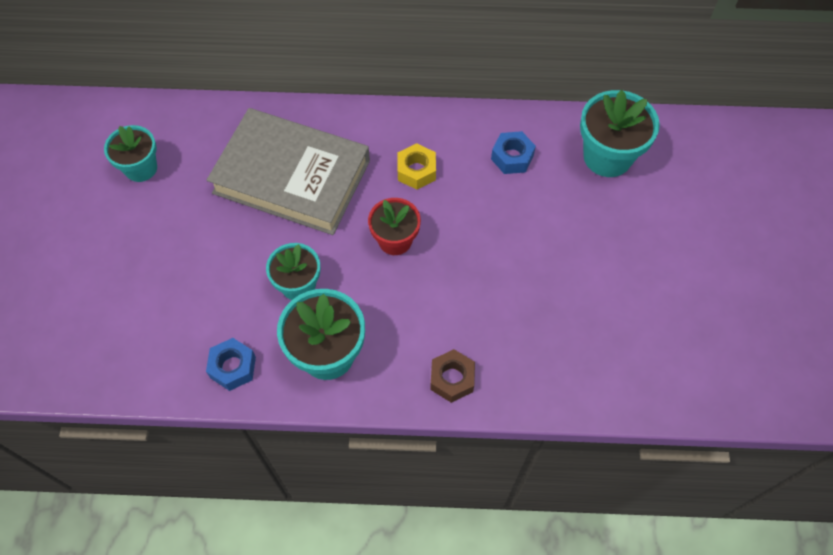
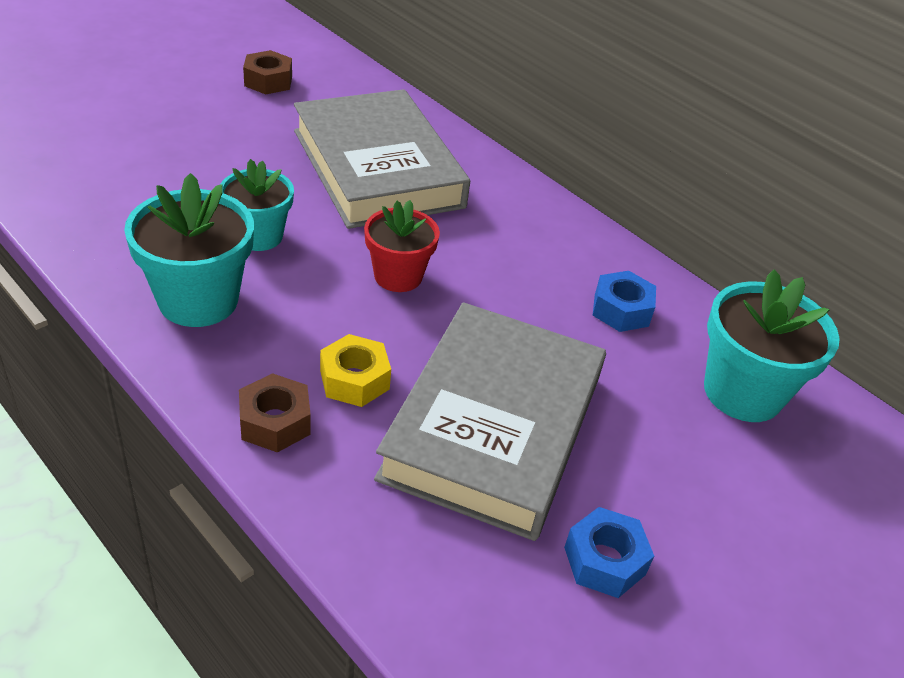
camera: 40 degrees right, 20 degrees down
(141, 168) = (268, 81): turquoise flower pot -> brown nut
(233, 367) = (110, 241): blue nut -> blue nut (604, 561)
(416, 171) = (500, 247): yellow nut -> yellow nut (354, 379)
(537, 283) = (493, 426): none -> grey book

